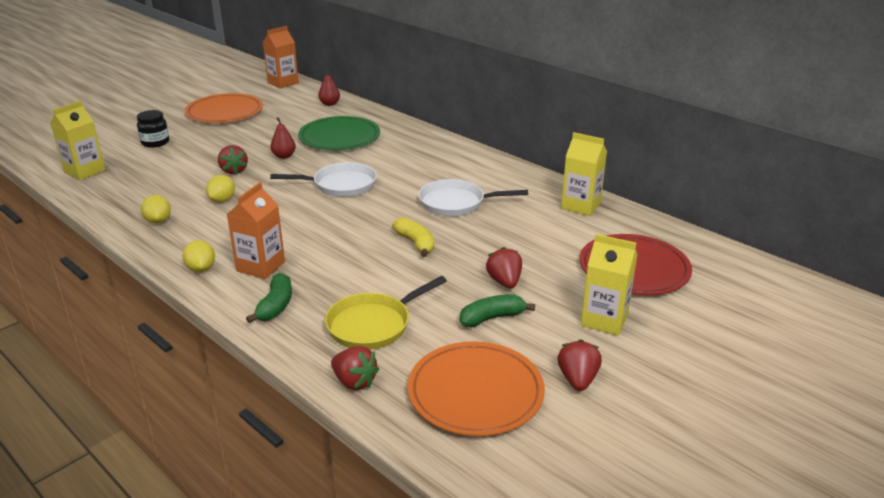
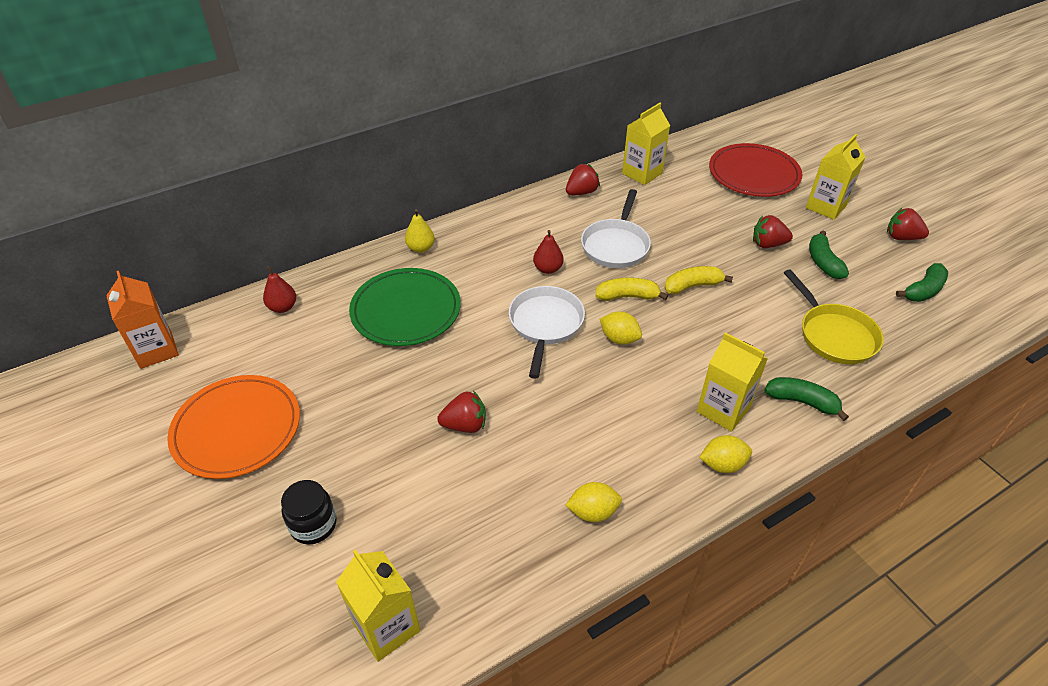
camera: 75 degrees left, 15 degrees up
(222, 200) = (551, 440): yellow lemon -> yellow lemon (619, 339)
(261, 266) = (723, 409): orange carton -> yellow carton
(284, 156) = (440, 369): red pear -> red pear (548, 269)
(354, 382) = (918, 357): red strawberry -> red strawberry (581, 192)
(388, 214) = (627, 296): none -> yellow banana
(410, 131) = (421, 248): none -> yellow pear
(475, 392) = (923, 290): orange plate -> green banana

